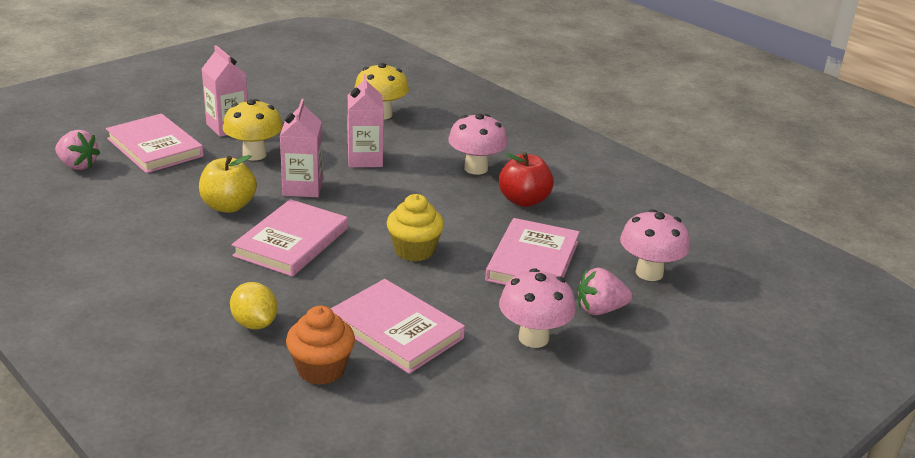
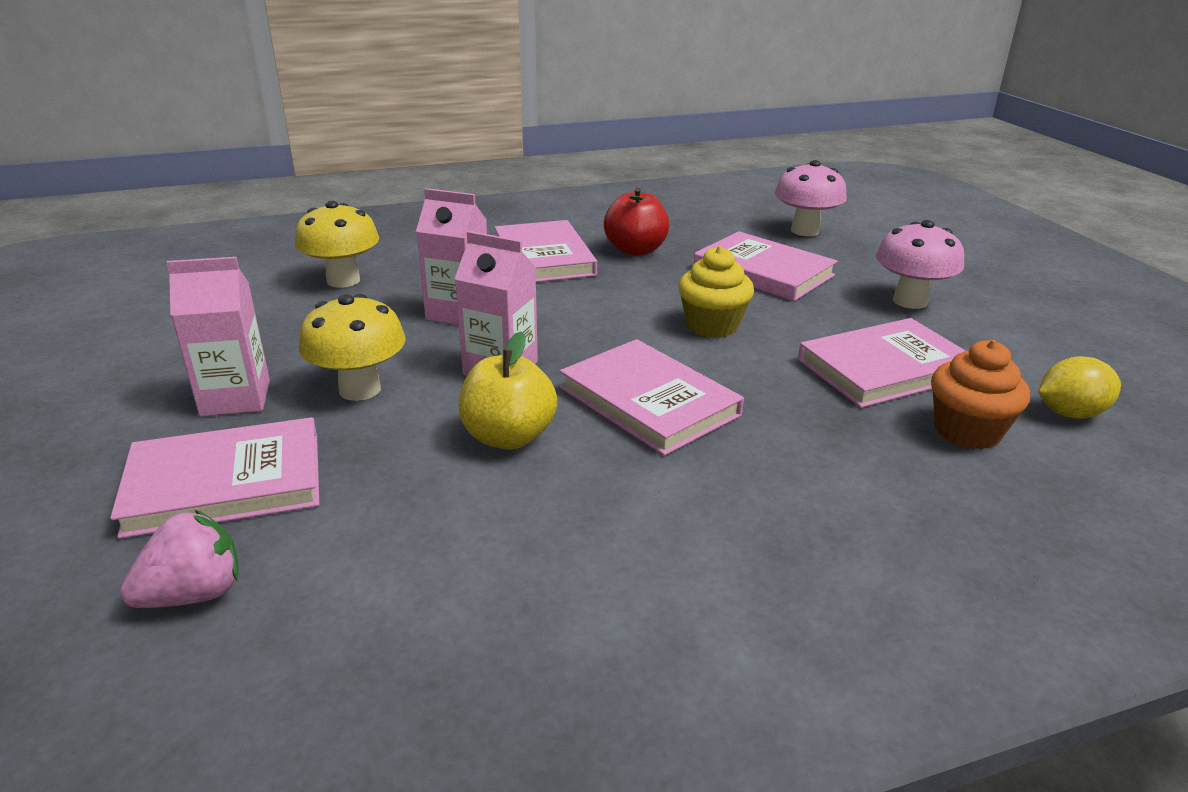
camera: 65 degrees left, 0 degrees up
(254, 323) = (853, 464): yellow lemon -> yellow lemon (1070, 413)
(476, 168) = (543, 257): pink mushroom -> pink book
(600, 310) = (864, 263): pink strawberry -> none

